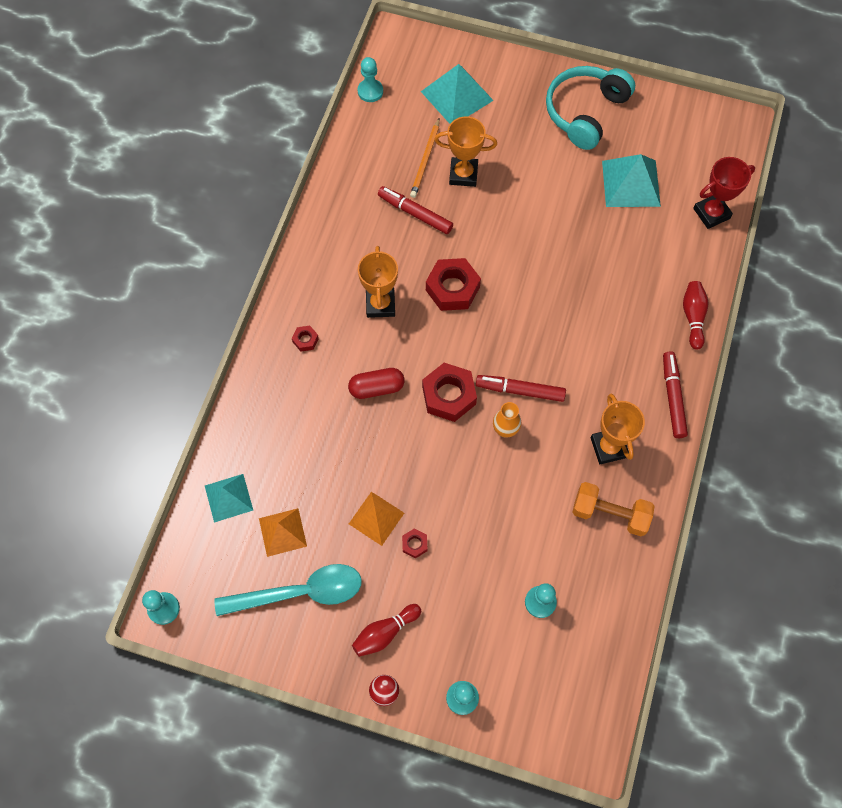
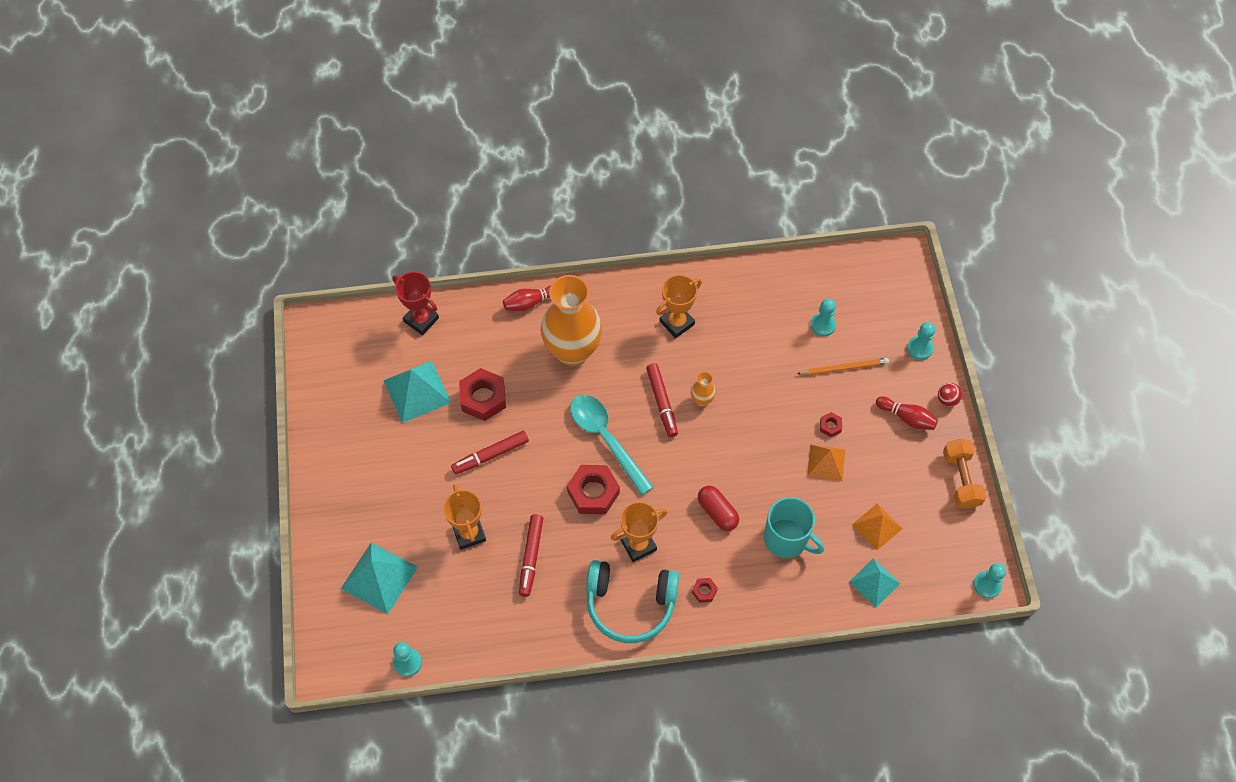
camera: 115 degrees left, 5 degrees down
(300, 592) = (914, 490): turquoise spoon -> turquoise spoon (606, 438)
(316, 438) = (787, 539): none -> turquoise mug
(425, 160) = (467, 574): orange pencil -> orange pencil (844, 368)
(449, 395) = (694, 453): red nut -> red nut (483, 398)
(585, 112) = (352, 456): turquoise headphones -> turquoise headphones (630, 604)
(610, 514) = (730, 304): orange dumbbell -> orange dumbbell (961, 479)
(617, 333) = (572, 351): none -> orange vase
(672, 397) = (610, 294): red marker -> red marker (490, 455)

